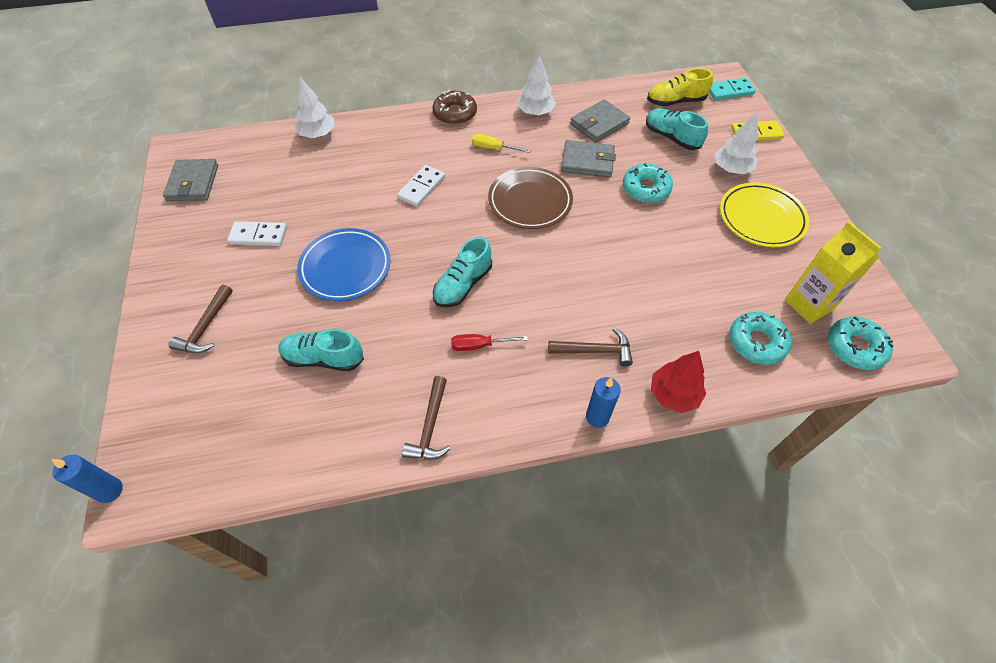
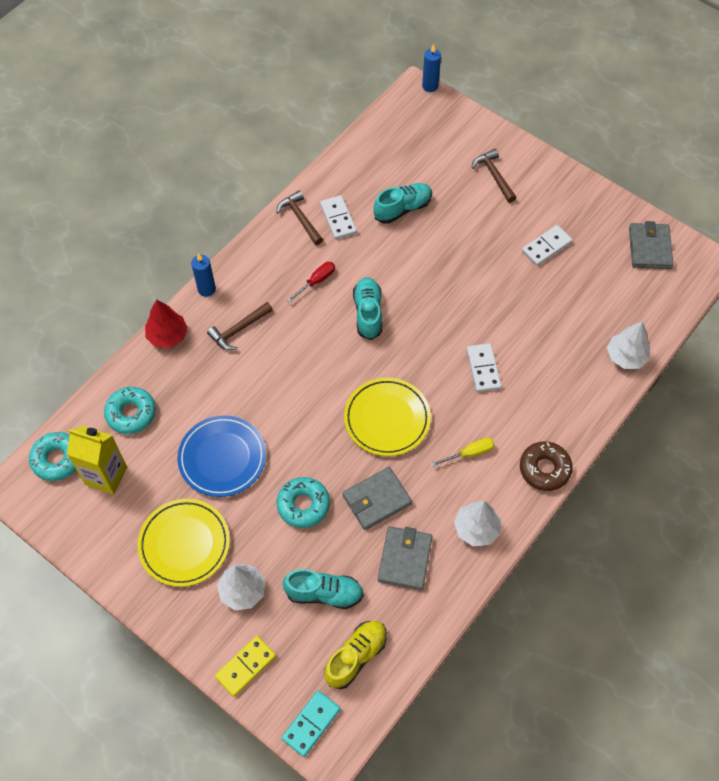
camera: 140 degrees right, 5 degrees up
(193, 183) = (649, 248): grey wallet -> grey wallet turned 45 degrees clockwise
(345, 267) = (459, 268): blue plate -> blue plate (222, 458)
(394, 396) = (338, 219): none -> white domino
(530, 201) = (387, 419): brown plate -> yellow plate

